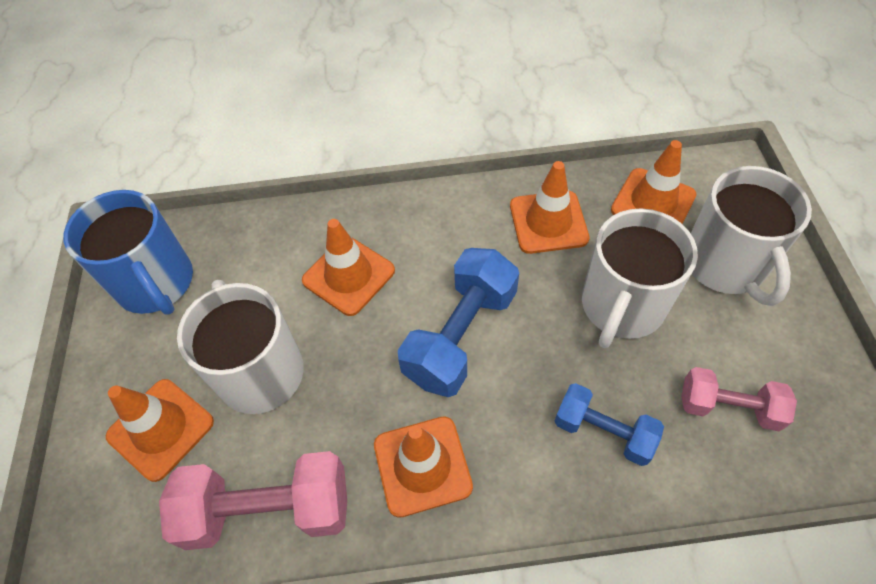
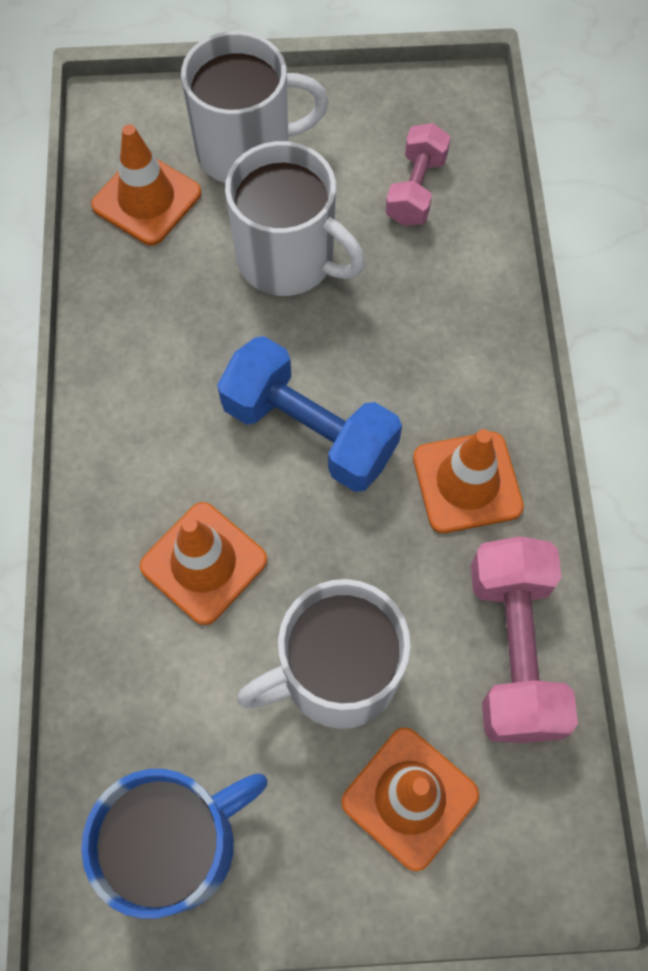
camera: 90 degrees left, 10 degrees up
(548, 222) = (156, 315): orange traffic cone -> none
(603, 432) = (436, 303): blue dumbbell -> none

